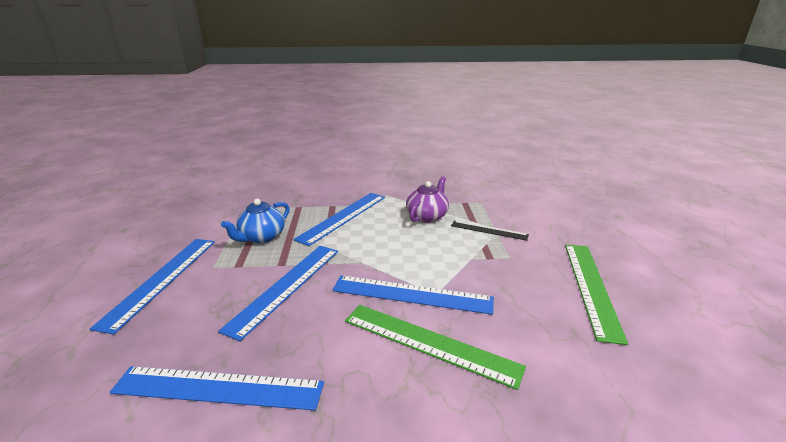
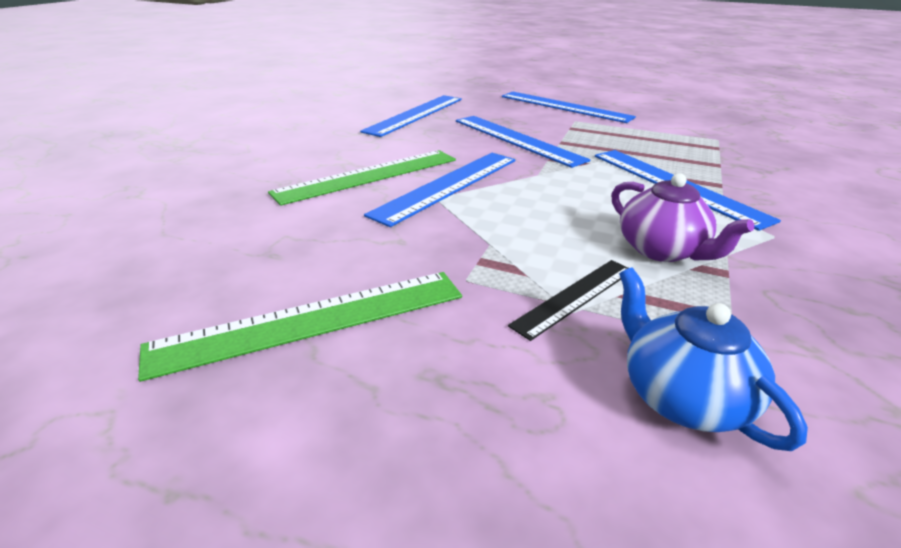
camera: 115 degrees right, 5 degrees up
(261, 237) = (629, 140): blue teapot -> blue teapot (681, 396)
(591, 287) = (313, 321): green ruler -> green ruler turned 60 degrees counterclockwise

